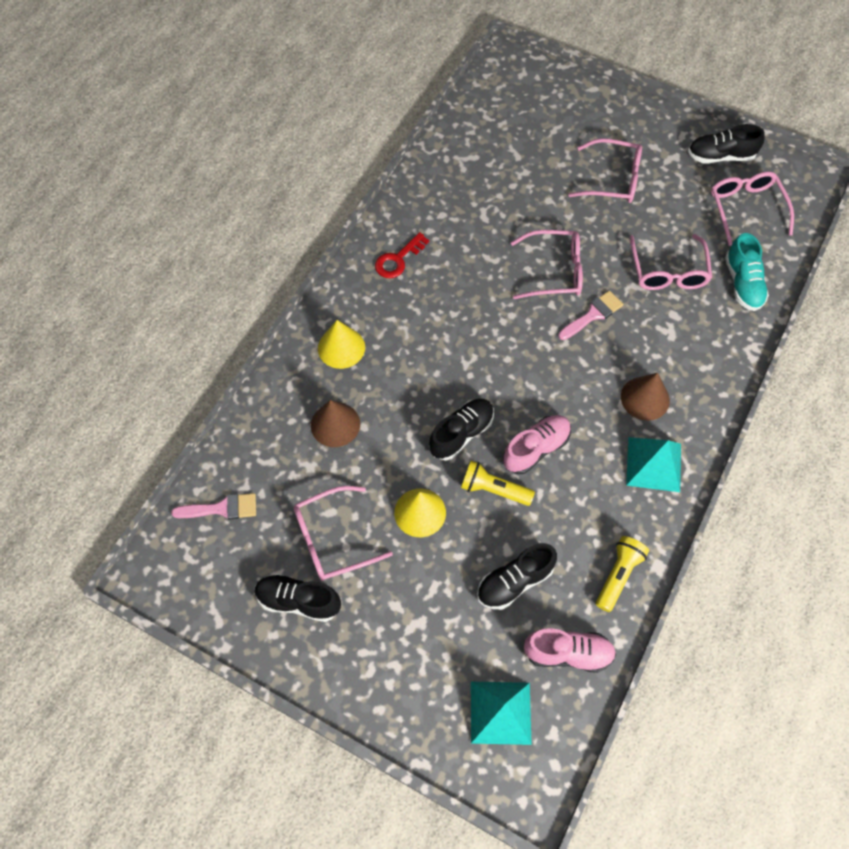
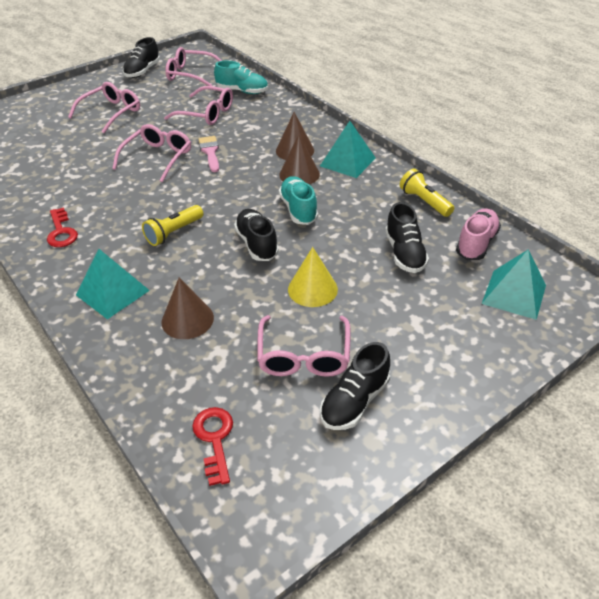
camera: 65 degrees left, 20 degrees down
(222, 508) = (214, 439): pink brush -> red key
(341, 347) = (112, 292): yellow cone -> turquoise pyramid
(493, 489) = (318, 241): yellow flashlight -> yellow flashlight (174, 232)
(536, 449) = (298, 209): pink shoe -> turquoise shoe
(600, 423) = (299, 174): none -> brown cone

